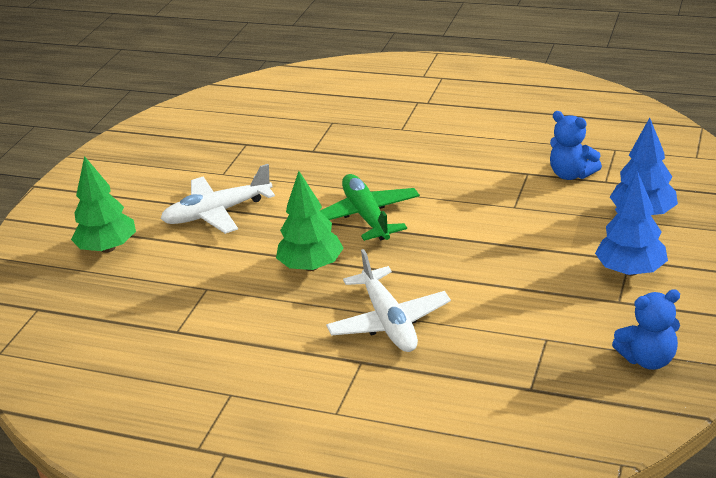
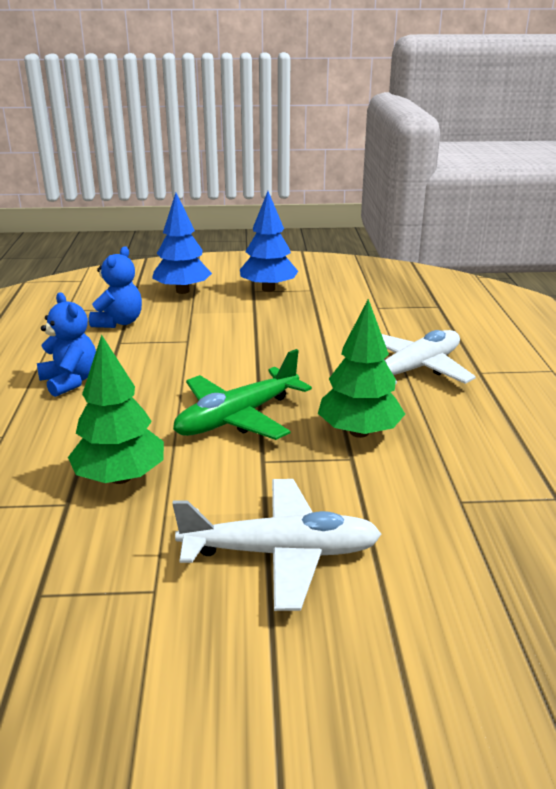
camera: 115 degrees left, 5 degrees down
(108, 248) = (453, 662): green tree -> green tree (120, 477)
(217, 213) = (281, 553): white plane -> white plane turned 45 degrees counterclockwise
(648, 359) = (370, 277): blue teddy bear -> blue teddy bear (70, 381)

